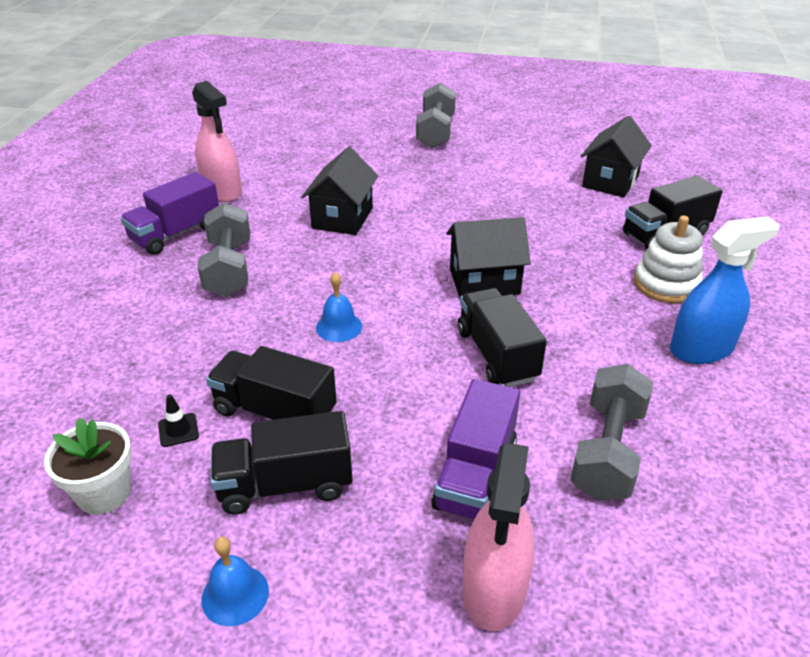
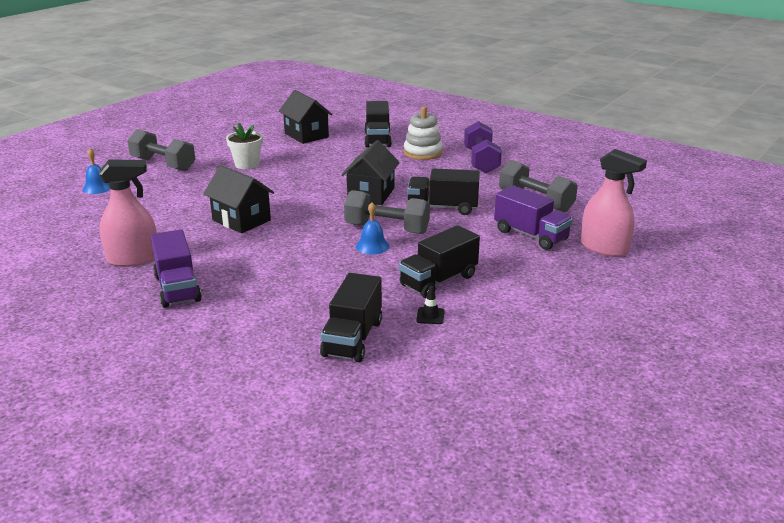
camera: 65 degrees left, 10 degrees down
(104, 493) = (471, 349): white flower pot -> white flower pot (247, 164)
(229, 268) = (258, 273): grey dumbbell -> grey dumbbell (387, 229)
(235, 595) = (575, 314): blue bell -> blue bell (97, 187)
(285, 485) = (504, 287): black truck -> black truck (352, 338)
(701, 349) = (481, 161): blue spray bottle -> purple dumbbell

